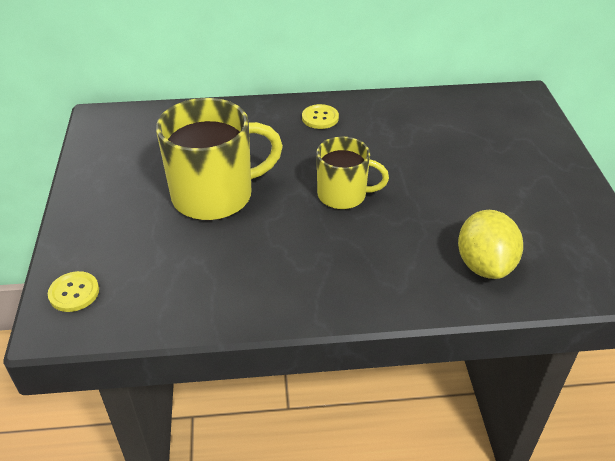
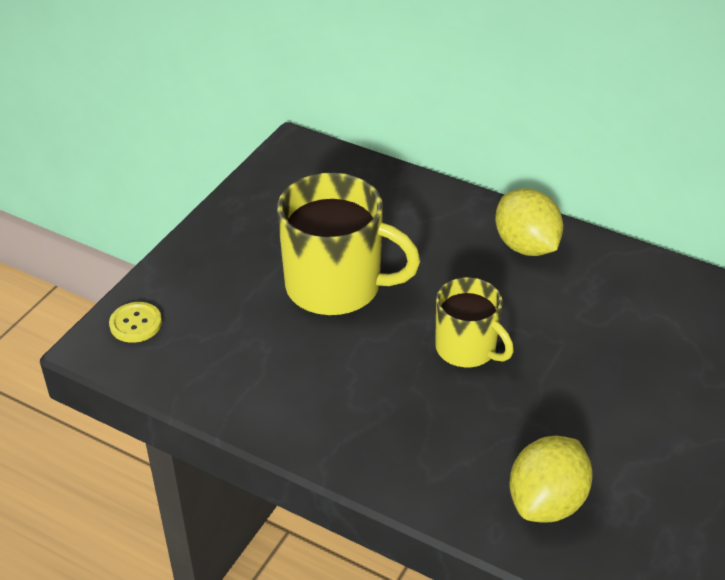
camera: 35 degrees right, 0 degrees up
(320, 118) = (526, 246): yellow button -> yellow lemon

